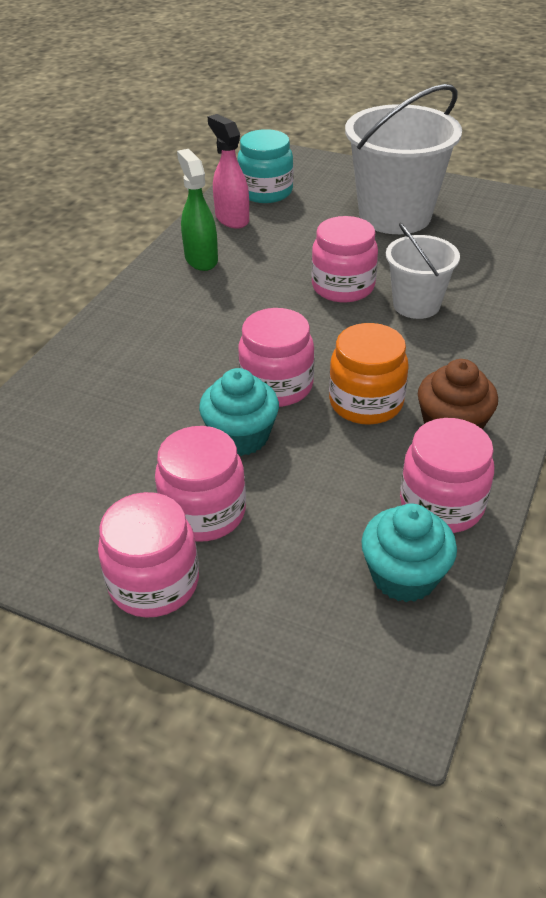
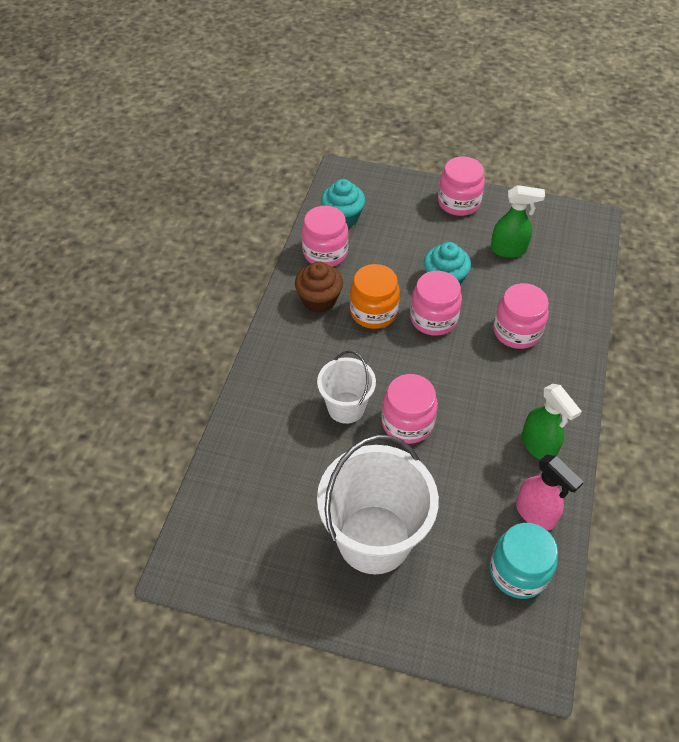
camera: 170 degrees right, 10 degrees up
(109, 475) = (508, 250): none -> green spray bottle
(204, 512) = (448, 236): pink jar -> pink jar (517, 331)

